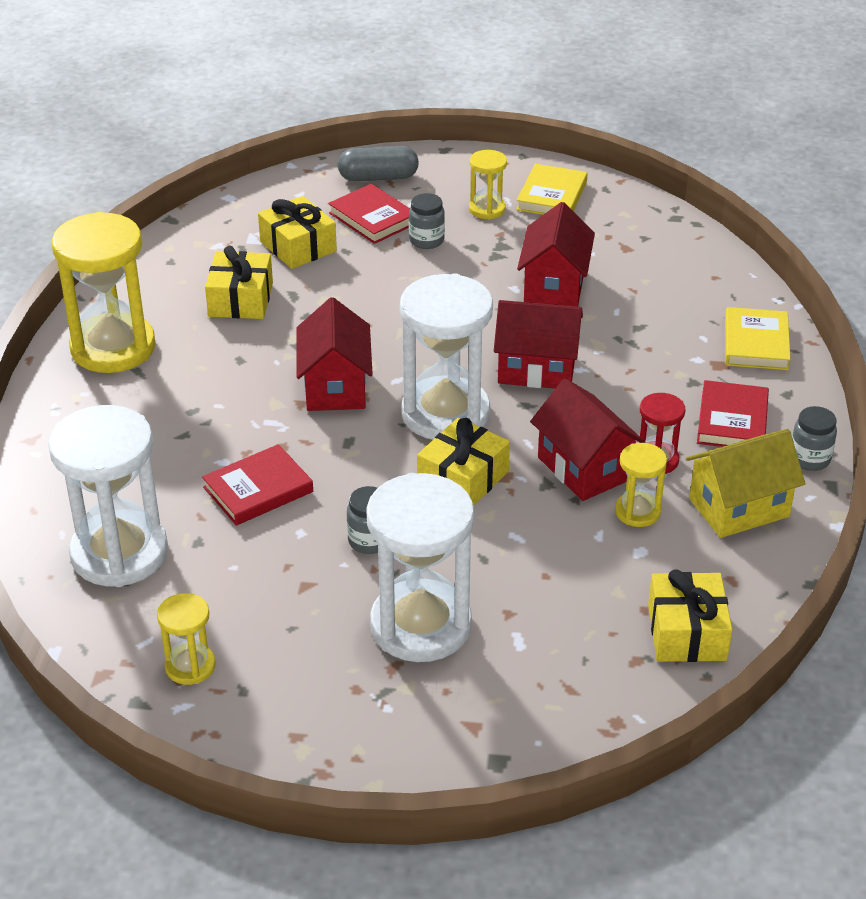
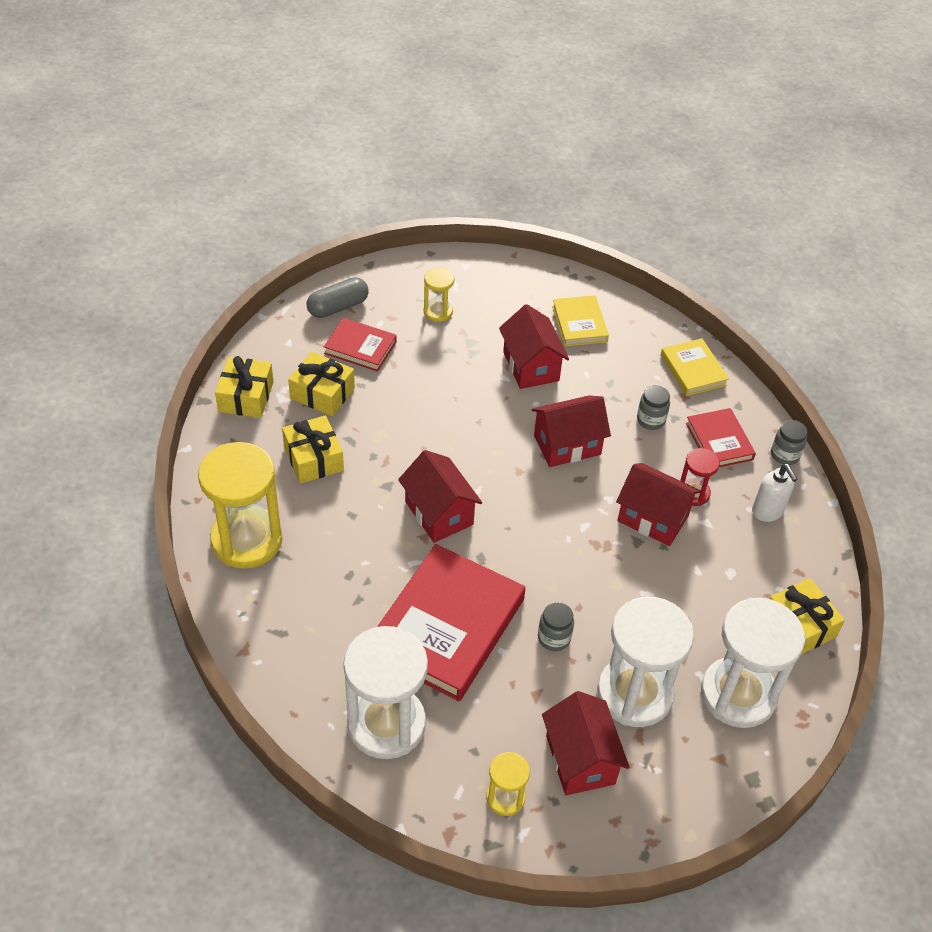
camera: 30 degrees left, 10 degrees up
(258, 490) = (447, 626): red book -> red book, size x1.94
(304, 663) = (580, 759): none -> red house
(426, 240) = (414, 355): grey jar -> grey jar (650, 420)
(445, 413) = (531, 507): white hourglass -> white hourglass (738, 694)
(463, 478) = (580, 559): yellow gift -> yellow gift (246, 397)
(552, 196) = (476, 284): yellow book -> yellow book (579, 324)
(637, 512) = (709, 541): yellow hourglass -> none
(739, 508) = (767, 512): yellow house -> white soap dispenser

